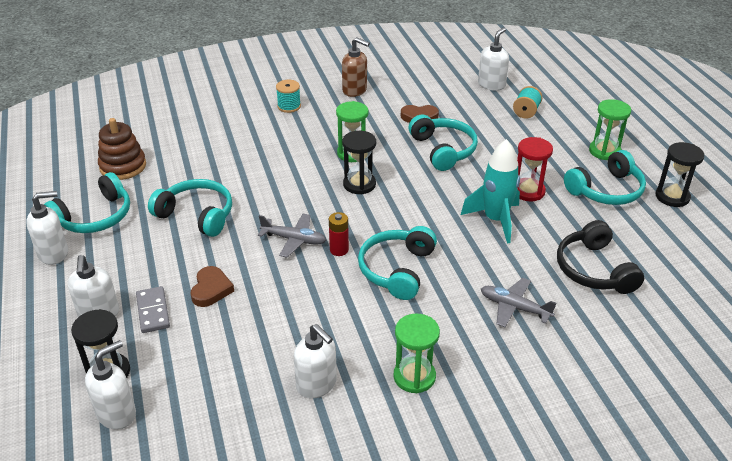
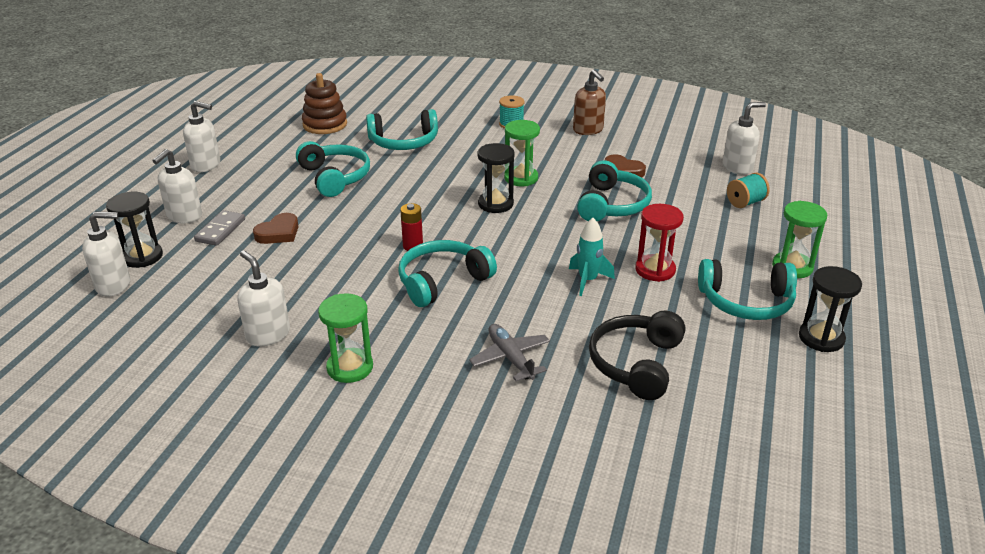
camera: 35 degrees right, 5 degrees down
(95, 217) = (263, 152): turquoise headphones -> turquoise headphones (404, 142)
(294, 239) = (386, 224): grey plane -> none
(317, 384) = (268, 334): white soap dispenser -> white soap dispenser turned 150 degrees clockwise
(495, 220) = (588, 280): turquoise rocket -> turquoise rocket, size x0.65

